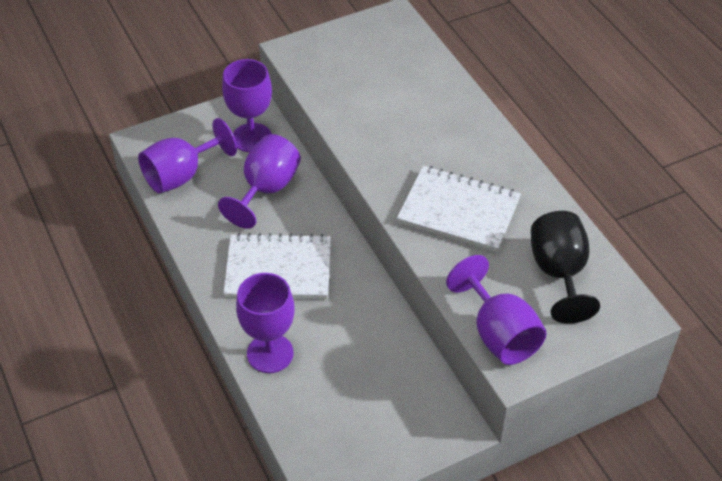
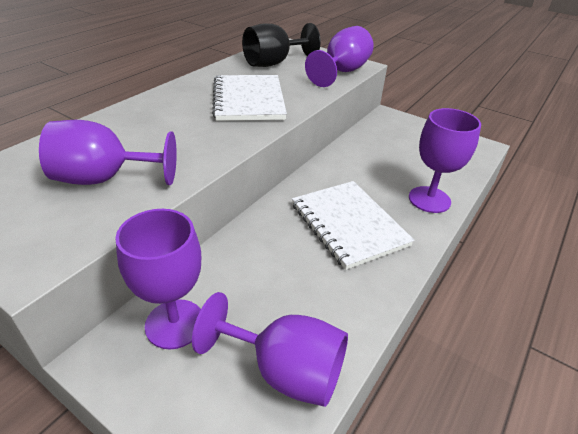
camera: 120 degrees left, 10 degrees down
(266, 189) = (256, 273): purple goblet -> purple goblet (105, 179)

